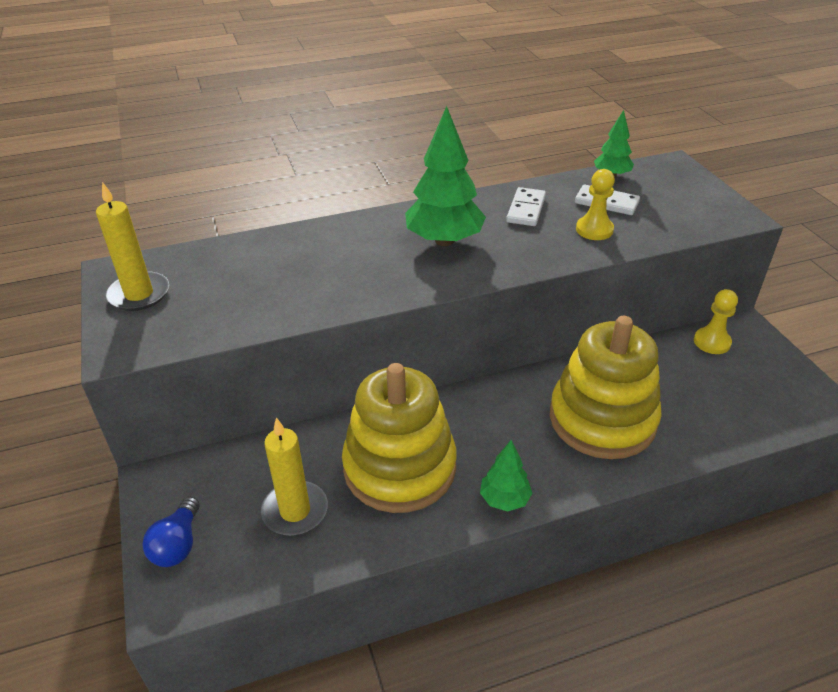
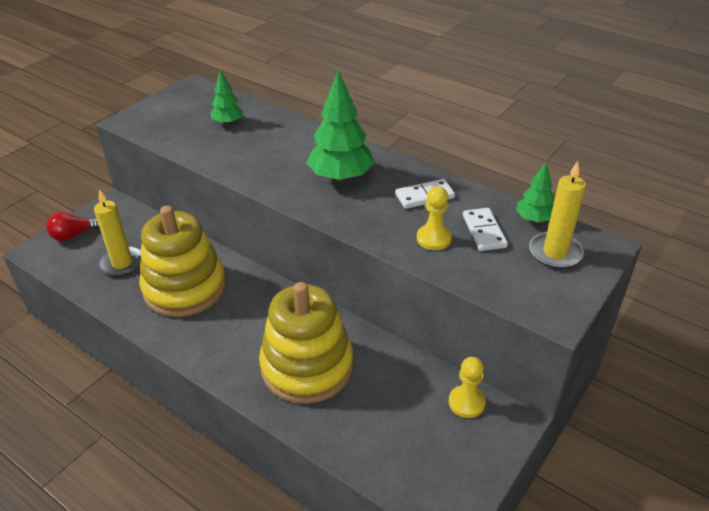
camera: 55 degrees right, 0 degrees up
(139, 294) = (178, 103): yellow candle -> yellow candle (555, 253)
(178, 544) = (74, 235): blue light bulb -> red light bulb
(504, 499) = (189, 346): green tree -> green tree (228, 123)

